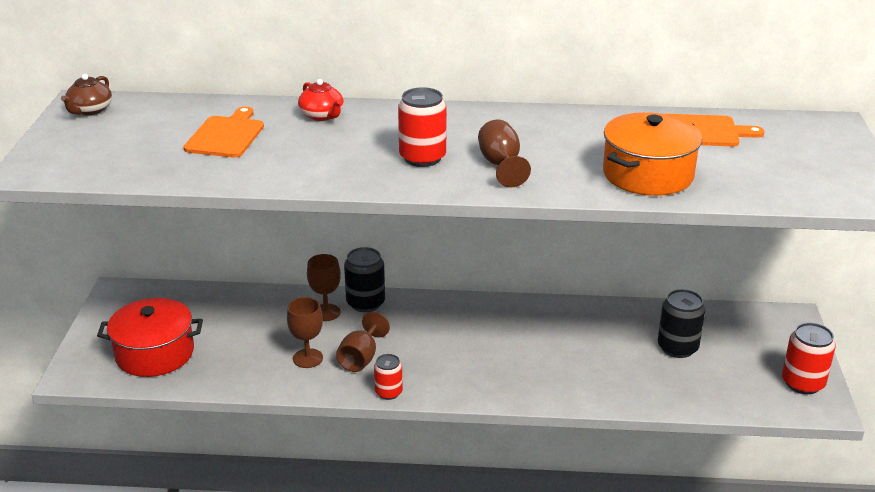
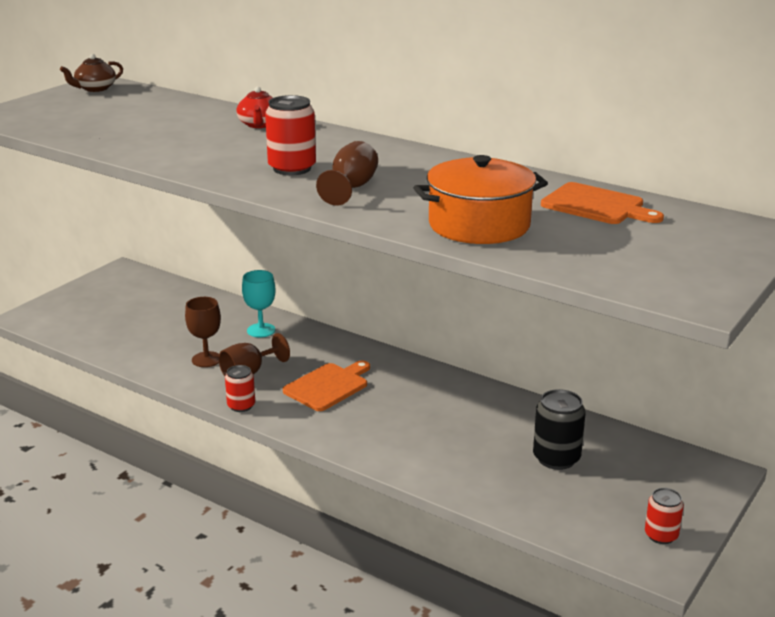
camera: 30 degrees right, 5 degrees down
(155, 353) = (98, 320): red pot -> none
(226, 135) = (163, 122): orange cutting board -> orange cutting board (328, 386)
(326, 312) = (261, 330): brown goblet -> turquoise goblet
(365, 303) = (302, 333): black can -> none
(803, 383) = (661, 535): red can -> red can, size x0.64

